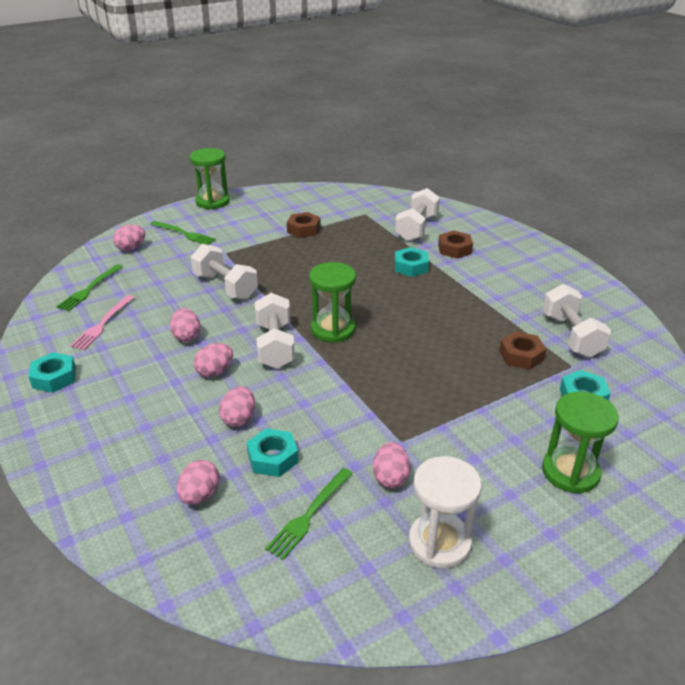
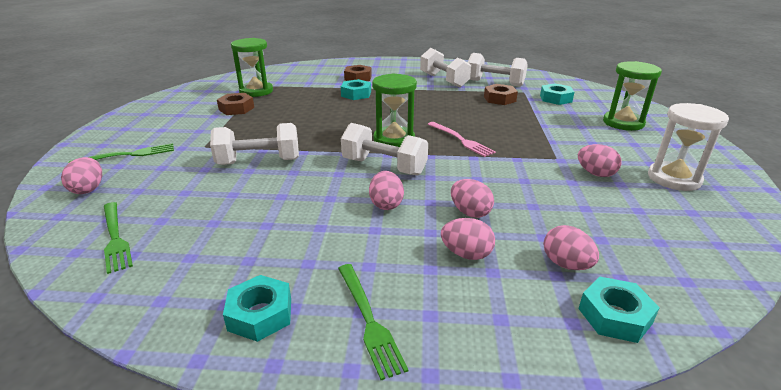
camera: 55 degrees left, 5 degrees down
(102, 324) = (204, 247): pink fork -> pink fork (460, 140)
(186, 336) = (309, 203): pink egg -> pink egg (466, 254)
(212, 201) = (104, 127): green hourglass -> green hourglass (256, 91)
(273, 458) = (538, 212): turquoise nut -> turquoise nut (615, 316)
(309, 514) = (621, 217): green fork -> green fork (368, 319)
(416, 228) = (312, 79): white dumbbell -> white dumbbell (444, 80)

